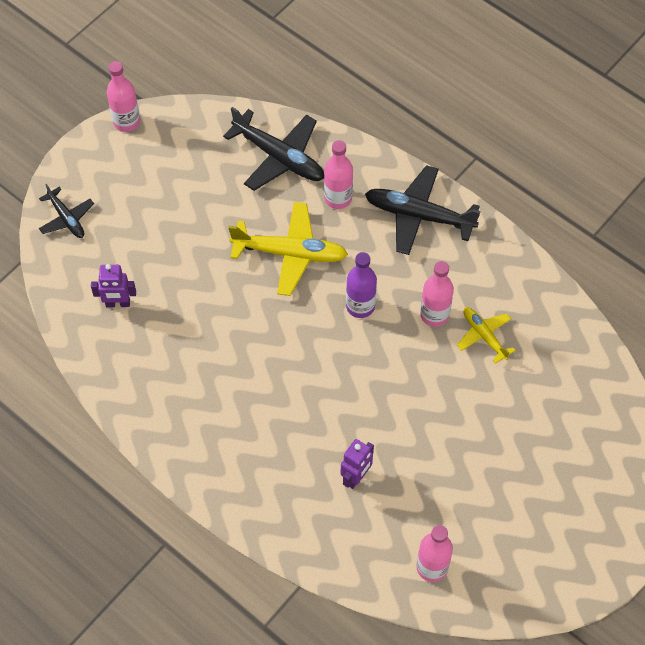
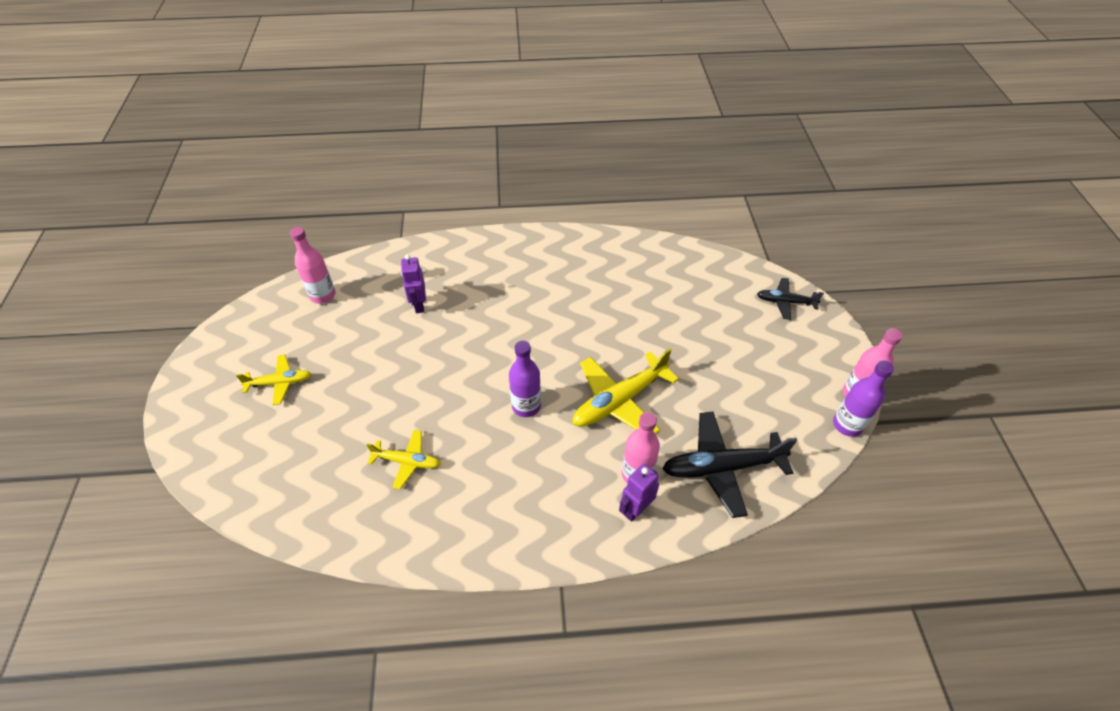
camera: 135 degrees right, 10 degrees down
(118, 303) = (682, 283): purple robot -> purple robot (635, 509)
(163, 112) = (847, 425): none -> purple bottle
(419, 216) = (556, 518): black plane -> none
(434, 315) = (463, 445): pink bottle -> none
(533, 492) = (279, 383): none -> yellow plane

